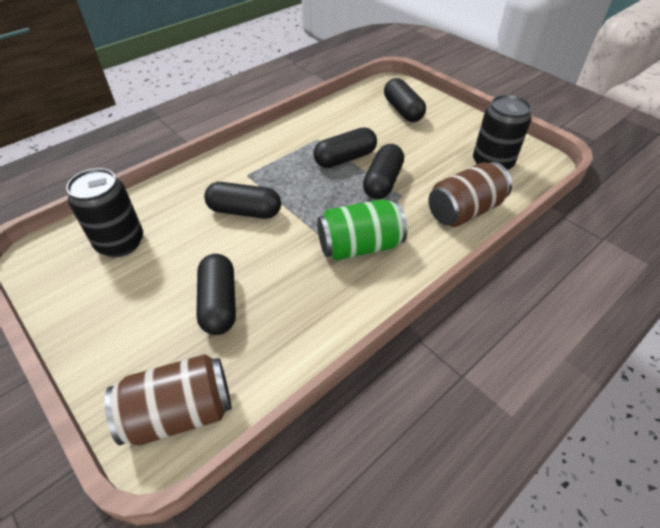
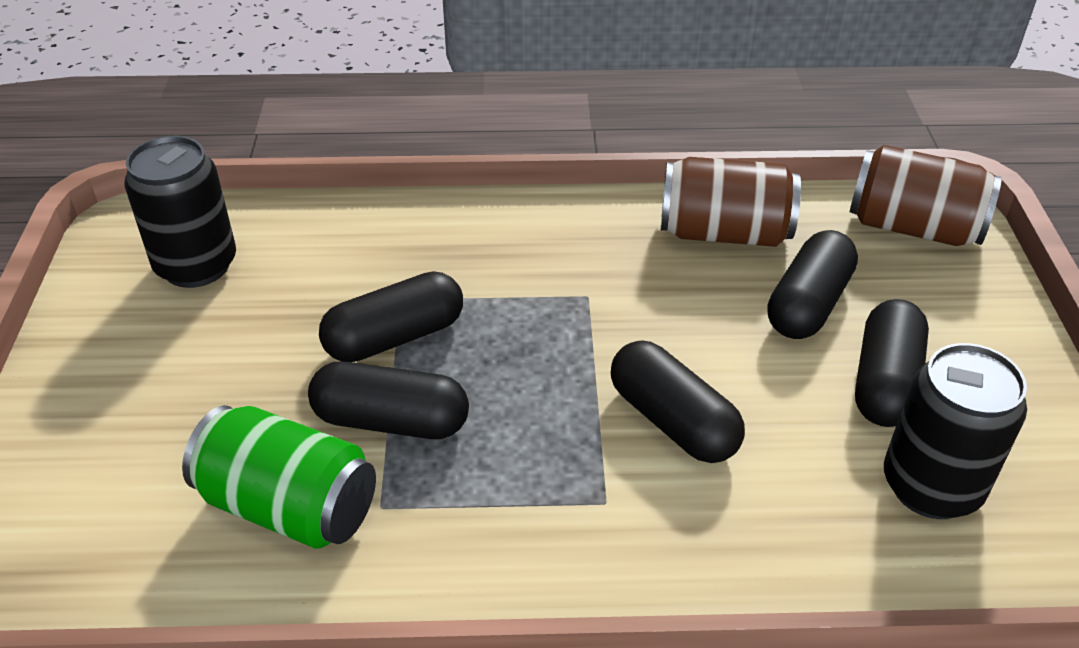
camera: 140 degrees left, 5 degrees down
(360, 246) = (553, 269): green can -> green can (289, 506)
(402, 110) = (120, 467): black capsule -> black capsule (885, 382)
(464, 211) = (355, 232): brown can -> brown can (724, 233)

